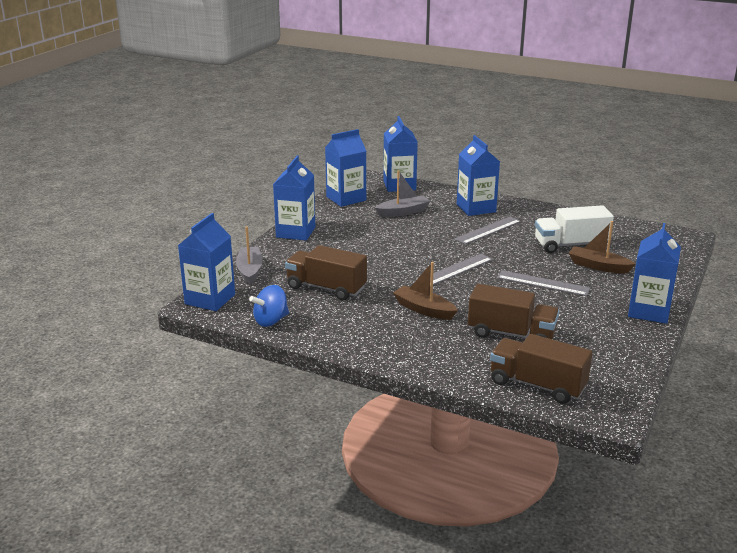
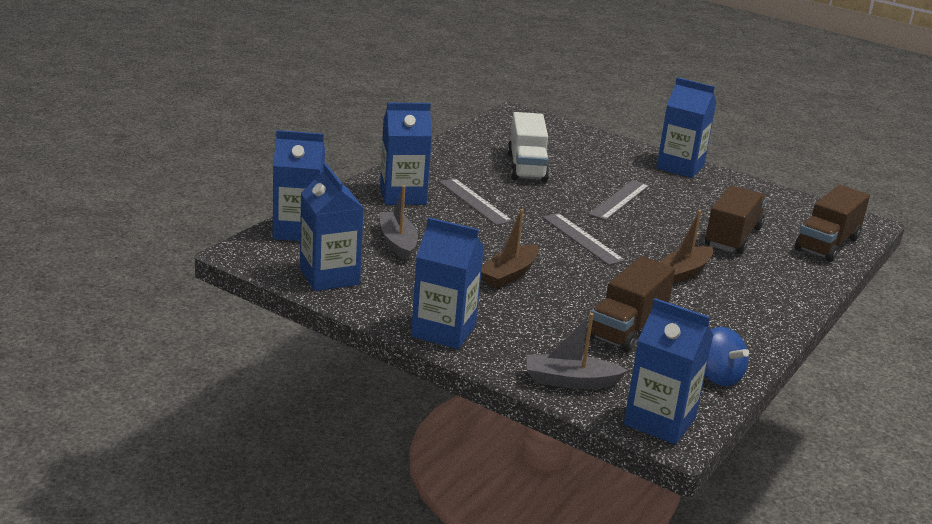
camera: 85 degrees left, 0 degrees up
(598, 266) = (581, 166): brown boat -> brown boat (509, 274)

